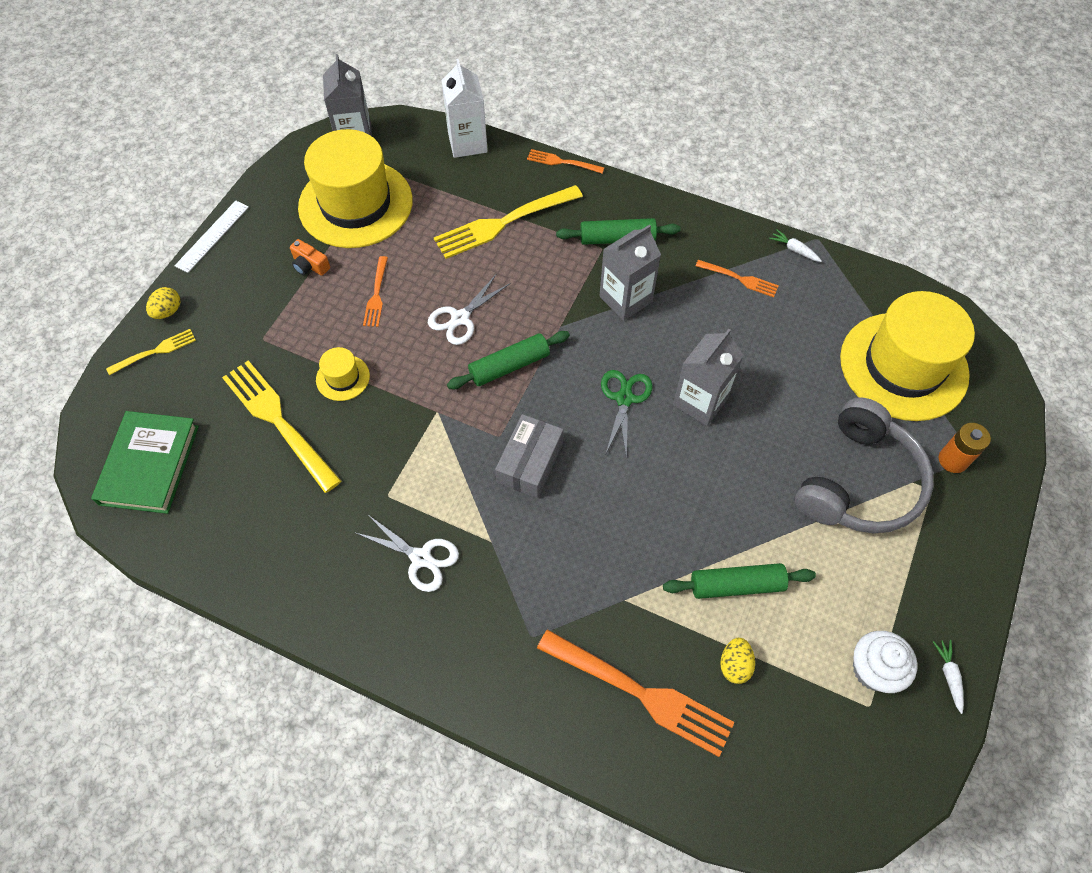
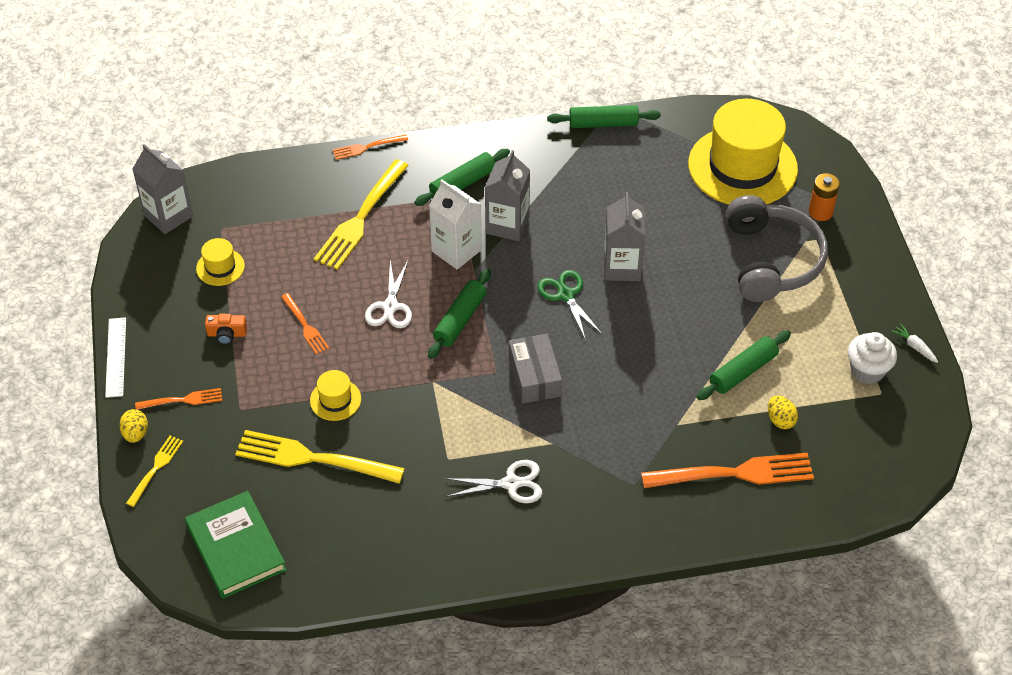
camera: 35 degrees left, 10 degrees down
(355, 204) = (220, 267): yellow hat -> yellow hat, size x0.42
(467, 143) = (273, 171): white carton -> white carton (456, 250)
(739, 279) = (580, 166): orange fork -> orange fork (182, 400)
(794, 250) = (603, 124): white carrot -> green rolling pin

